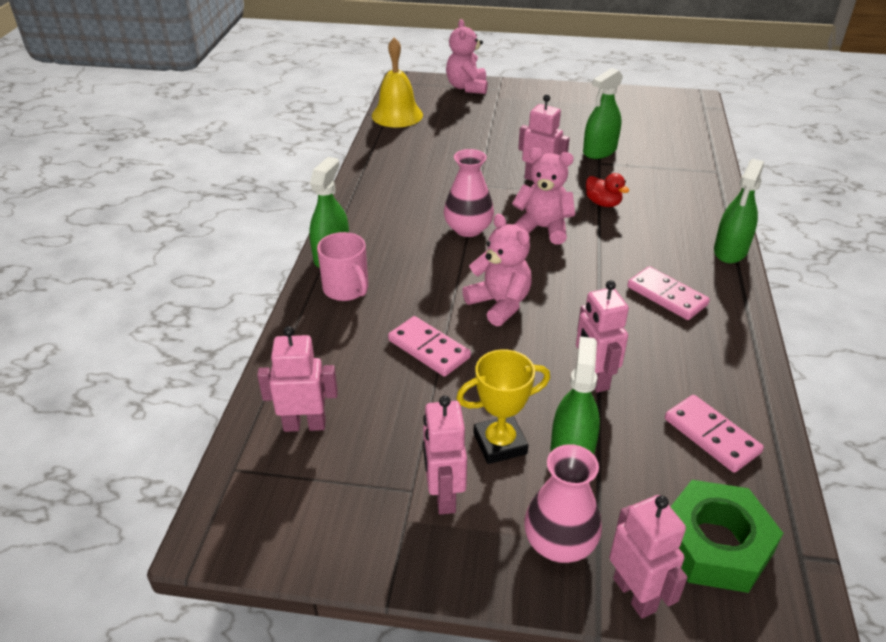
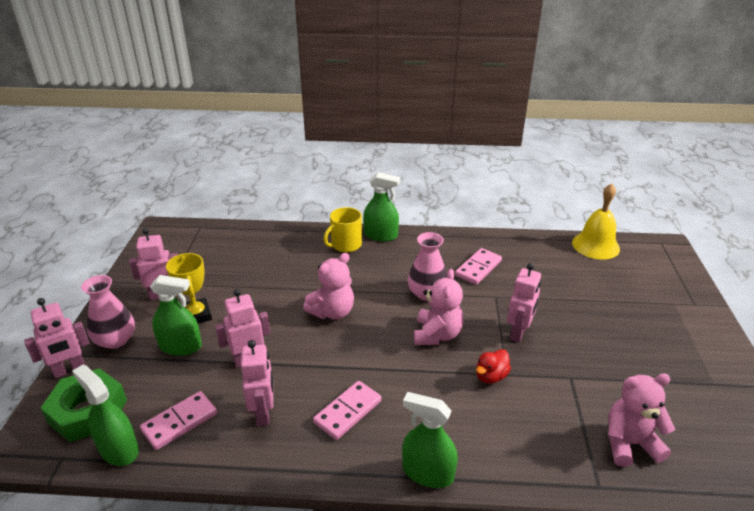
camera: 85 degrees right, 5 degrees down
(304, 425) = (226, 244): pink robot -> pink robot (263, 413)
(346, 289) = (345, 245): pink mug -> yellow mug
(428, 349) = (285, 282): pink domino -> pink domino (478, 268)
(467, 87) = (681, 282): pink teddy bear -> pink teddy bear (629, 443)
(599, 151) = (596, 378): green spray bottle -> green spray bottle (119, 449)

